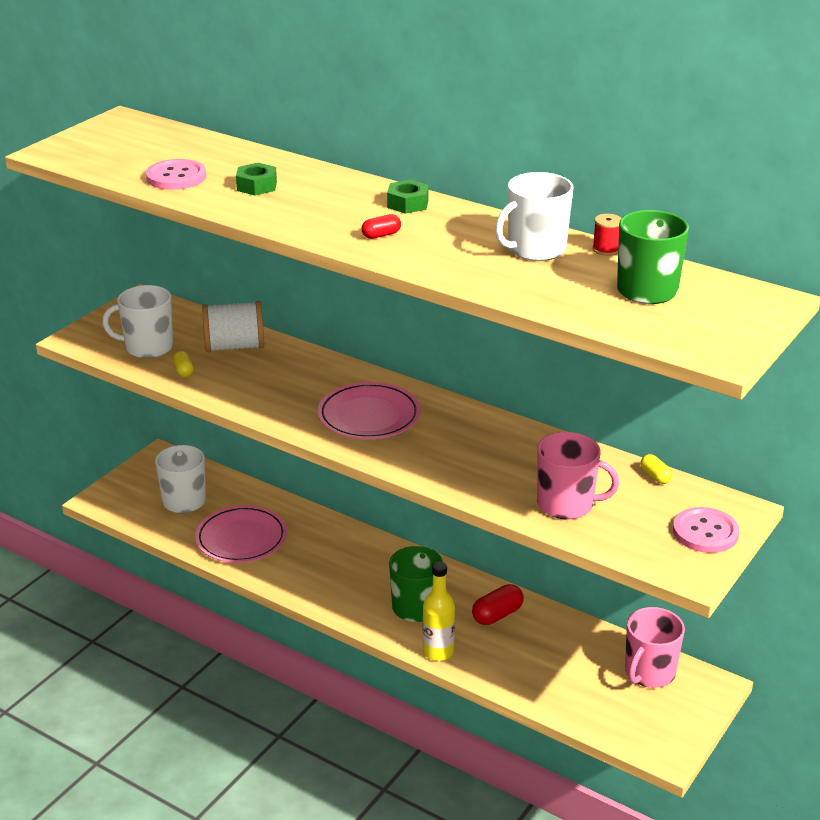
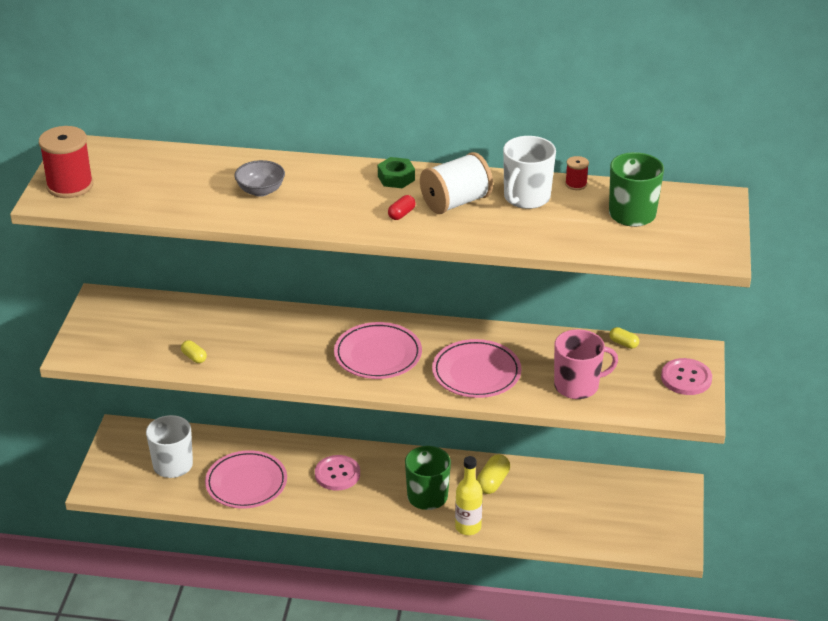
camera: 25 degrees left, 5 degrees up
(81, 146) = (70, 185): none -> red spool
(148, 347) = (144, 344): white mug -> none
(176, 177) = (184, 198): pink button -> pink button (337, 474)
(235, 347) = (219, 322): white spool -> white spool (456, 202)
(257, 186) = (260, 191): green nut -> grey bowl
(461, 461) = (476, 373): none -> pink plate
(497, 615) = (492, 482): red capsule -> yellow capsule
(649, 673) = (629, 491): pink mug -> none

